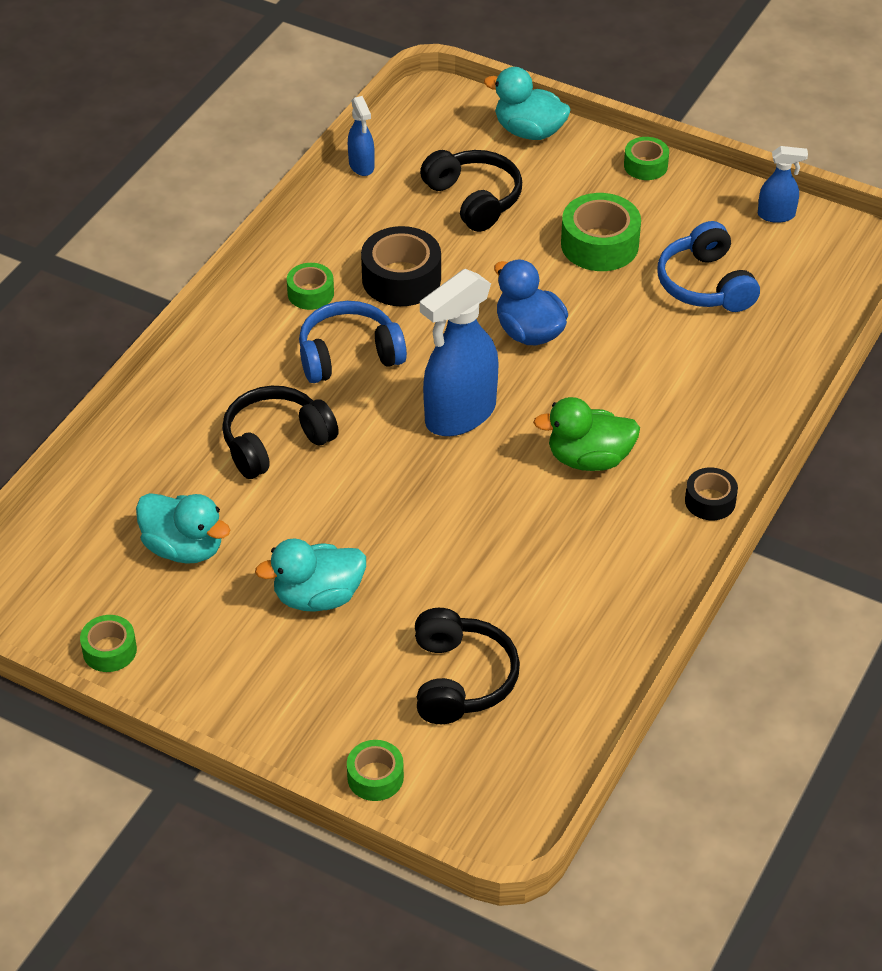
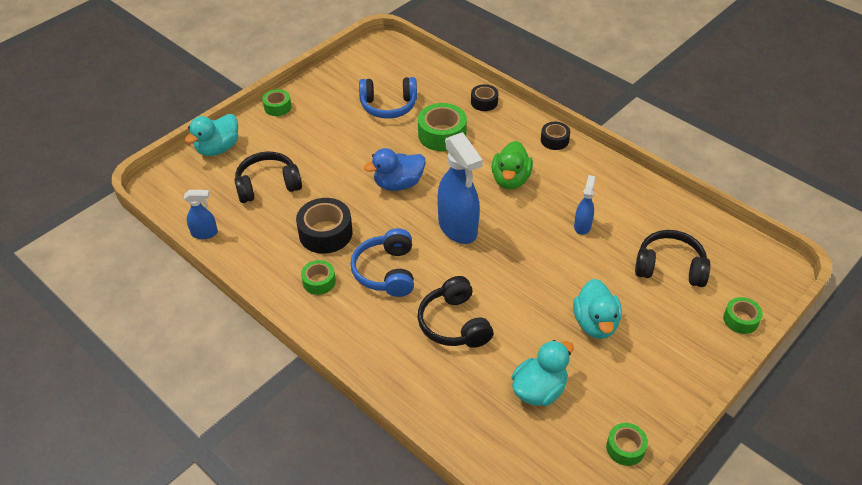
camera: 75 degrees left, 0 degrees up
(599, 244) = (336, 139): green tape -> green tape (442, 135)
(769, 397) = (484, 102): none -> black tape
(776, 215) = (345, 68): blue spray bottle -> blue spray bottle (582, 226)

